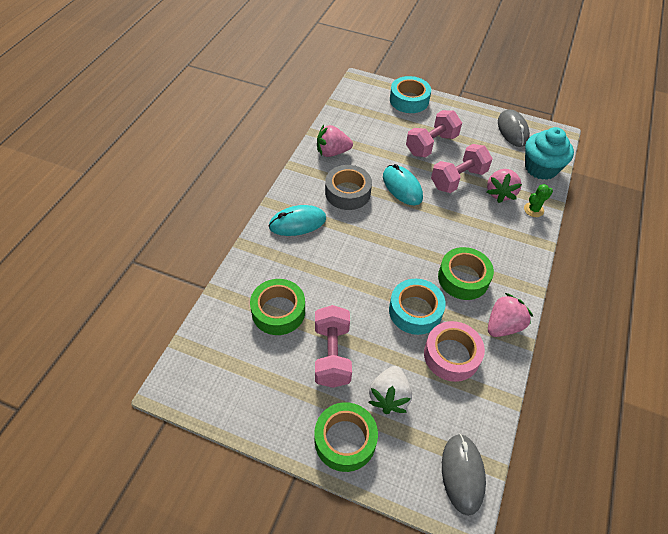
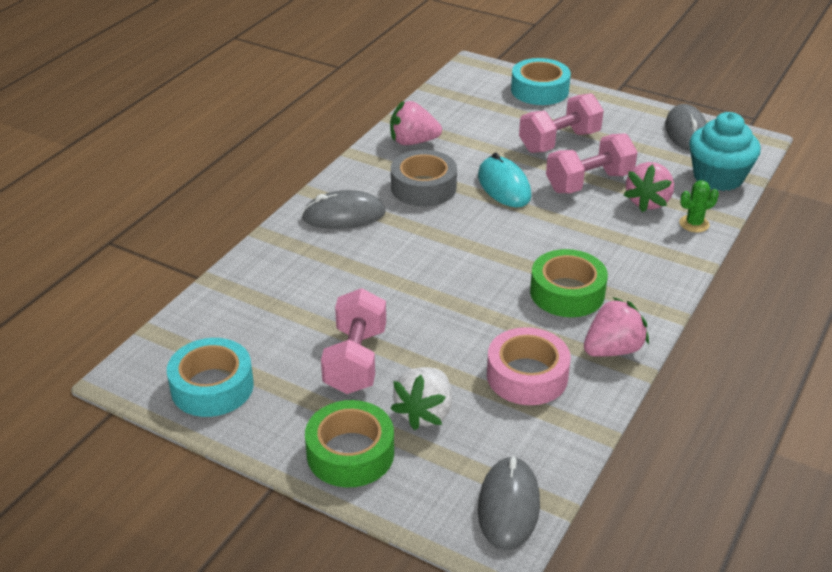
camera: 10 degrees right, 15 degrees down
(278, 311) = (293, 308): green tape -> none
(297, 223) = (344, 215): turquoise mouse -> grey mouse
(415, 311) = (487, 323): turquoise tape -> turquoise tape (212, 387)

